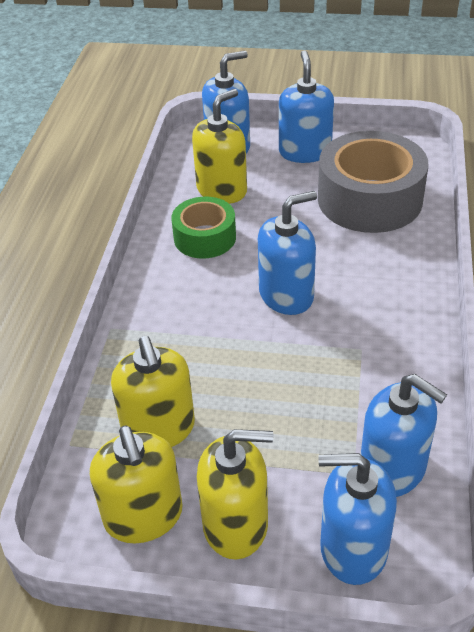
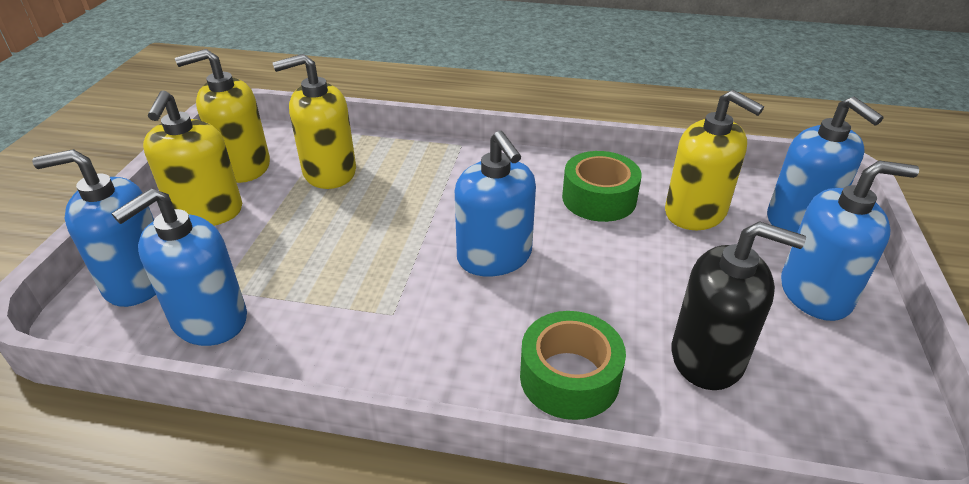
camera: 90 degrees right, 5 degrees down
(353, 548) = (138, 280): blue soap dispenser -> blue soap dispenser turned 105 degrees counterclockwise
(369, 199) = (707, 357): grey tape -> black soap dispenser
(401, 256) = (569, 377): none -> green tape

